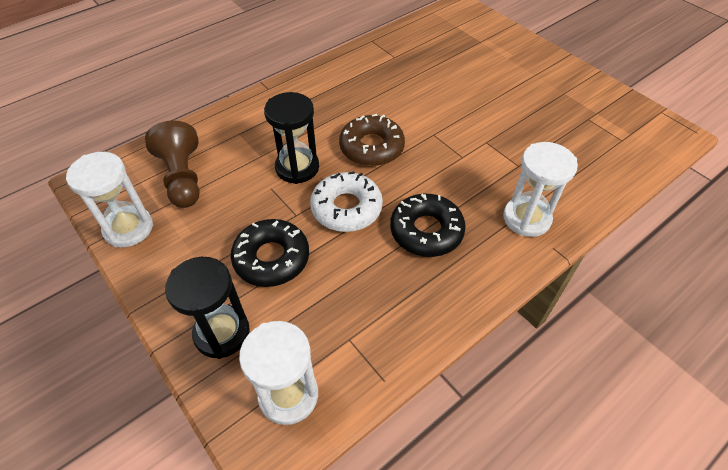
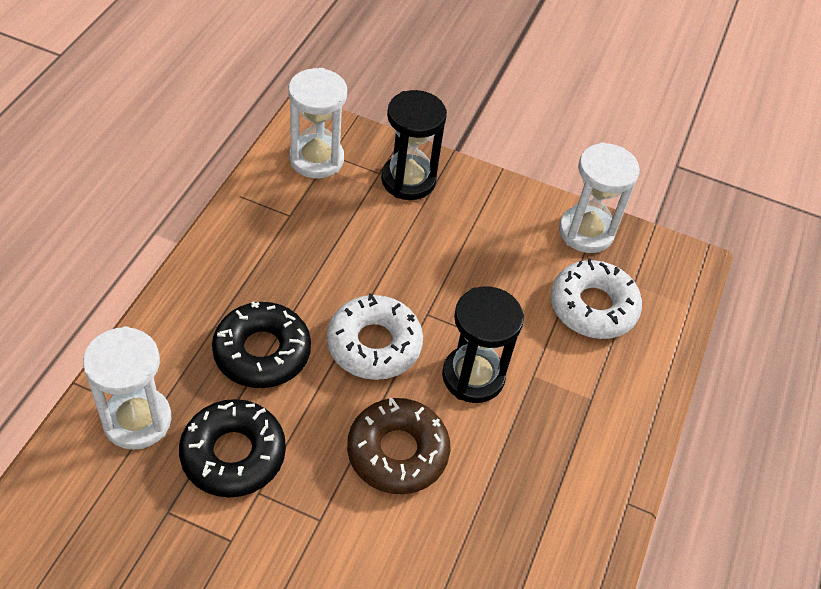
camera: 145 degrees right, 0 degrees up
(183, 178) = (593, 307): brown pawn -> white donut
(271, 258) = (416, 257): black donut -> black donut (233, 454)

